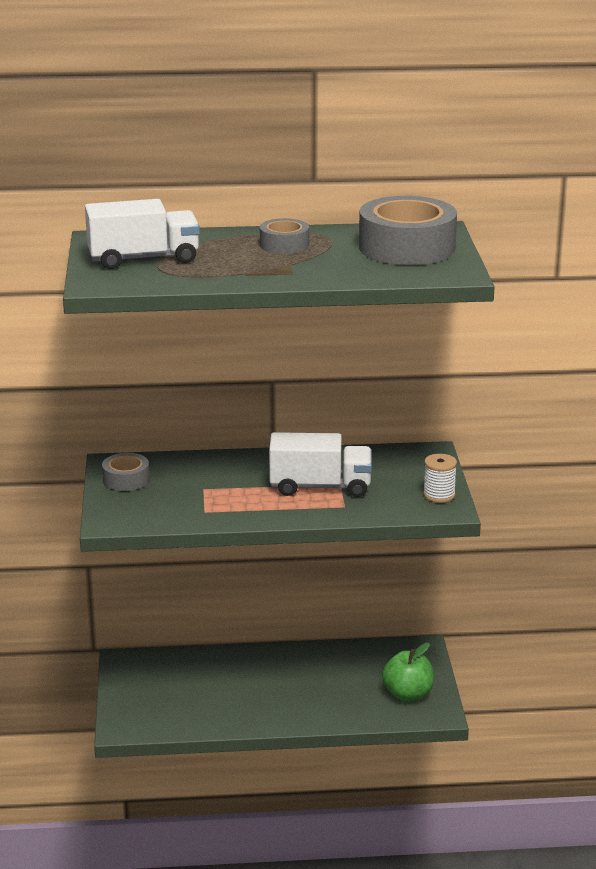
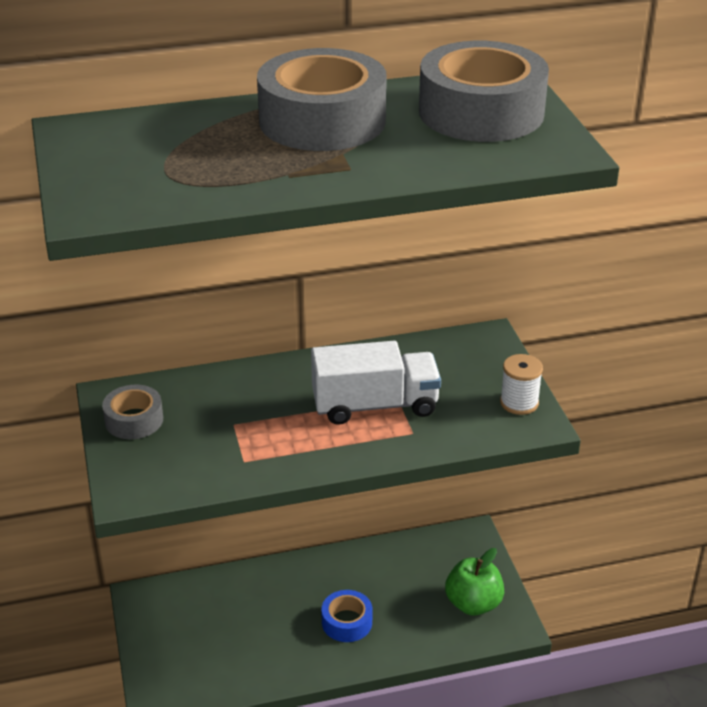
camera: 10 degrees left, 10 degrees up
(143, 259) = (142, 160): white truck -> none
(284, 245) = (322, 121): grey tape -> grey tape, size x1.94
(294, 695) = (347, 622): none -> blue tape

